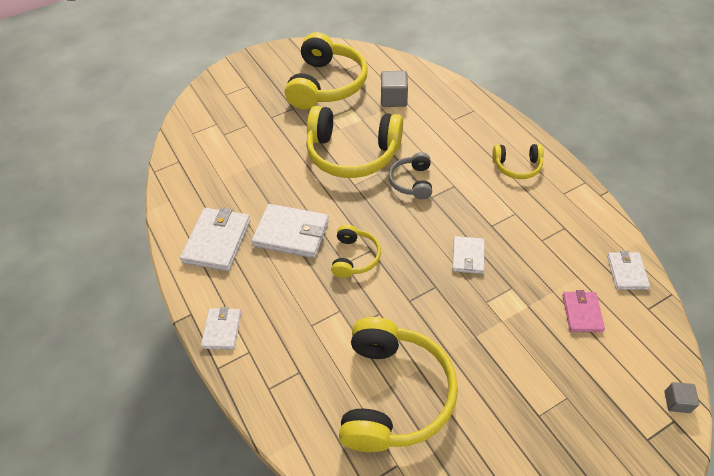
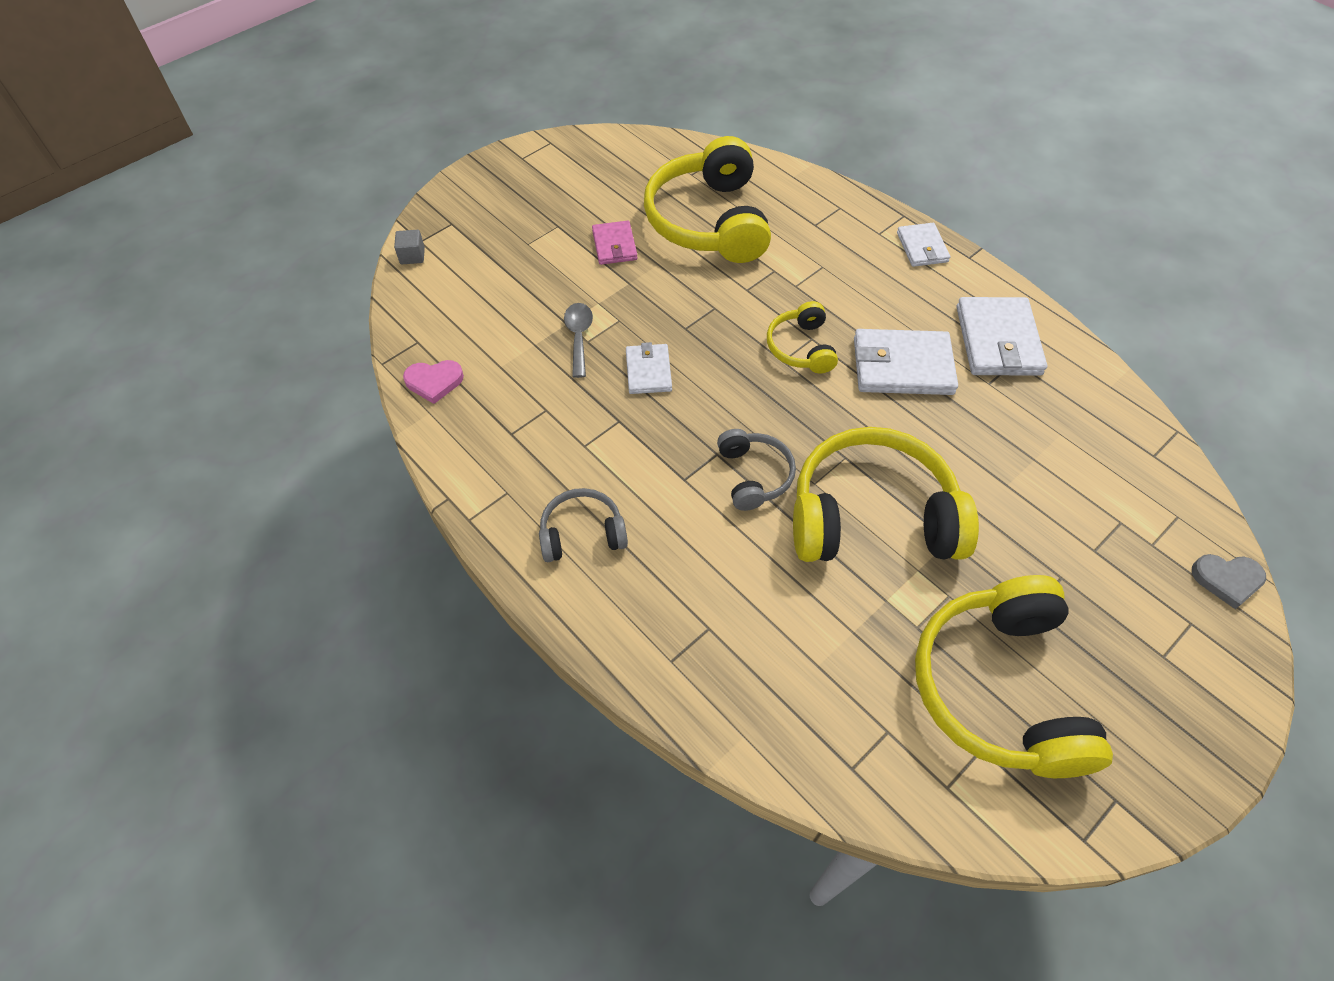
camera: 165 degrees right, 5 degrees up
(194, 106) = (1227, 580): none -> grey heart
(393, 99) = (841, 666): grey cube -> none
(517, 166) = (582, 533): yellow headphones -> grey headphones
(518, 292) = (579, 337): none -> grey spoon
(582, 313) = (501, 324): pink wallet -> pink wallet (614, 245)
(626, 272) = (434, 382): white wallet -> pink heart

